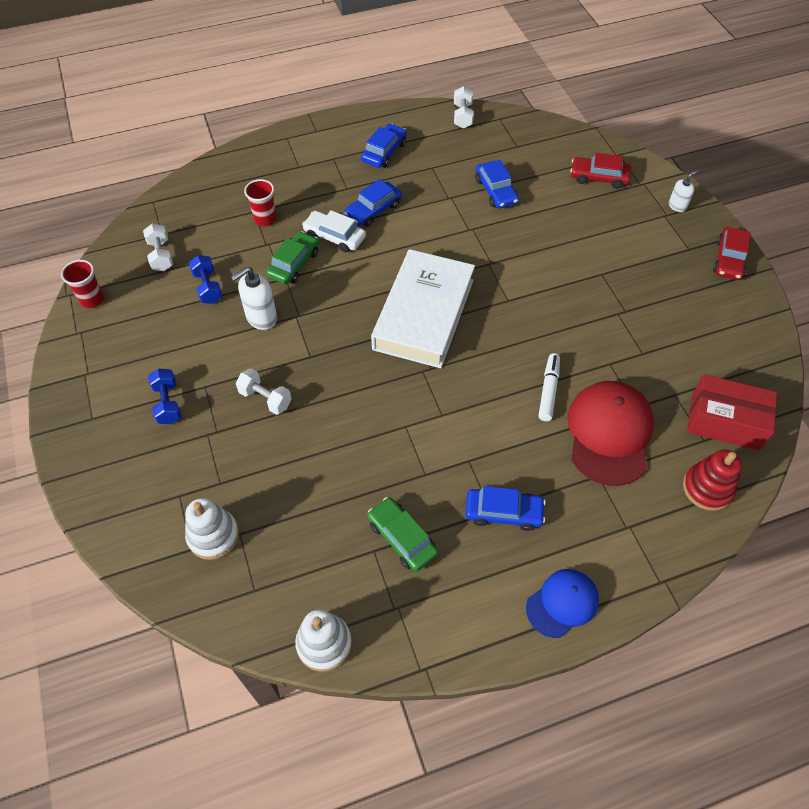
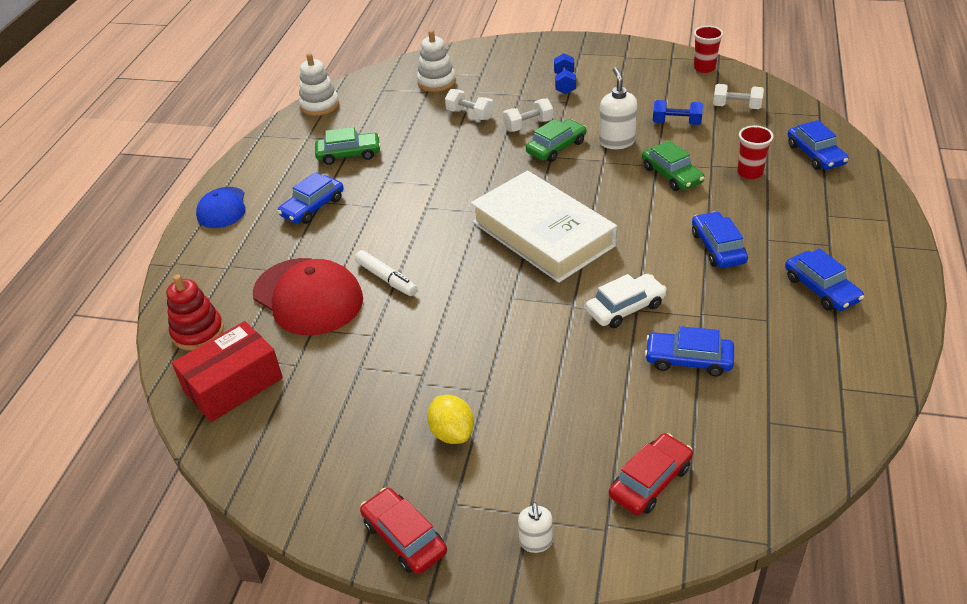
camera: 125 degrees right, 15 degrees down
(168, 403) = (565, 83): blue dumbbell -> blue dumbbell turned 75 degrees clockwise
(218, 190) = (815, 154): none -> blue car
(293, 359) = (556, 147): none -> green car
(335, 236) = (693, 209): white car -> white car (625, 308)
(462, 116) = (868, 392): white dumbbell -> white dumbbell (470, 115)
(646, 274) = (452, 433): none -> yellow lemon

